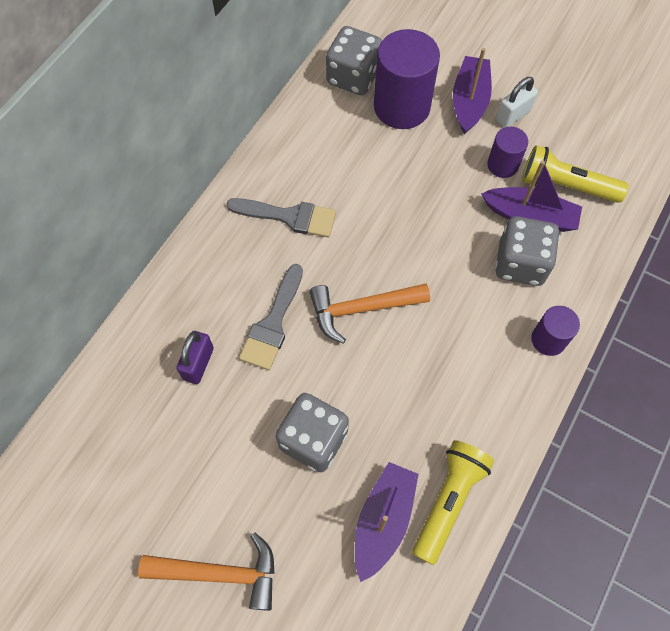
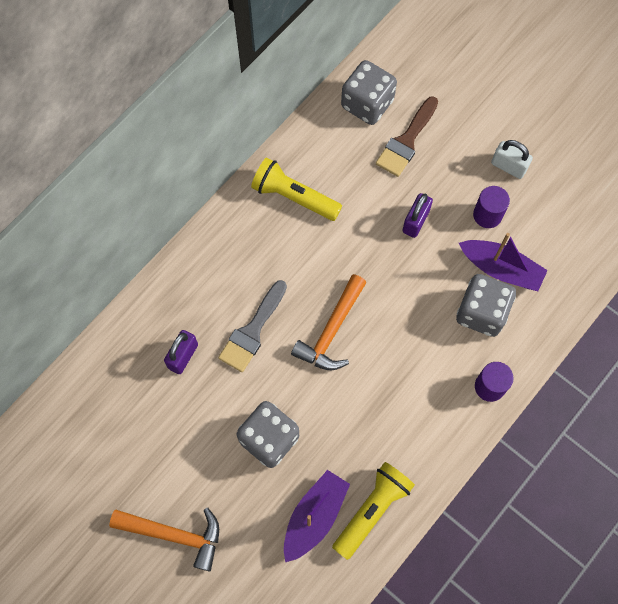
camera: 10 degrees right, 5 degrees up
(289, 216) = (283, 234): grey brush -> none
(361, 309) = (331, 331): orange hammer -> orange hammer turned 60 degrees counterclockwise
(402, 106) = (406, 141): purple cylinder -> brown brush
(428, 182) = (415, 221): none -> purple padlock
(469, 101) = (471, 146): purple boat -> none
(513, 115) = (508, 166): white padlock -> white padlock turned 60 degrees clockwise
(566, 186) = (541, 245): yellow flashlight -> yellow flashlight (294, 196)

